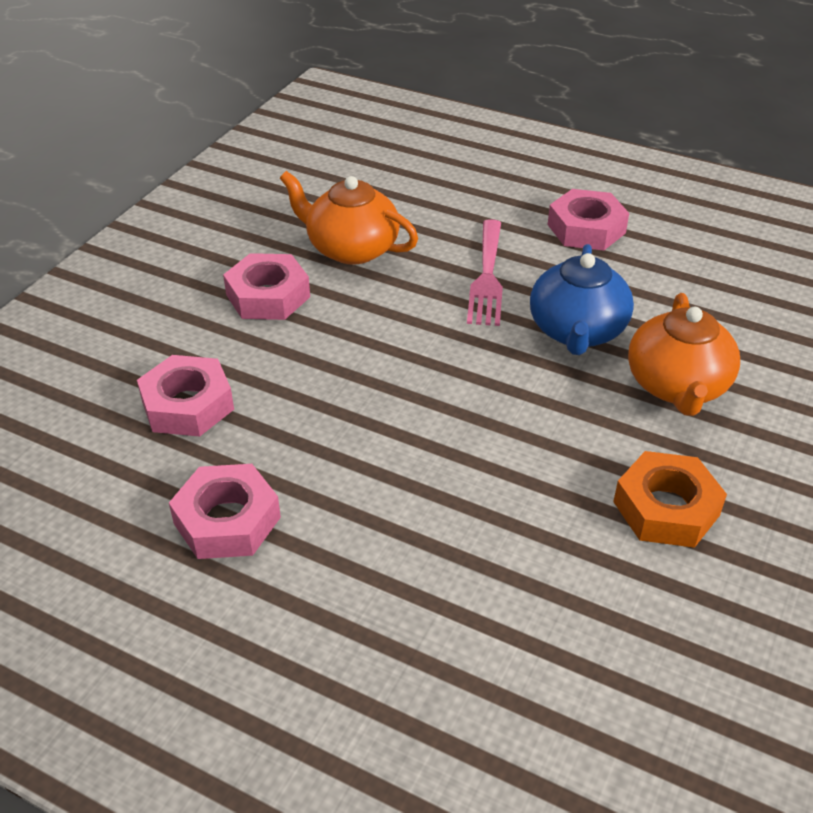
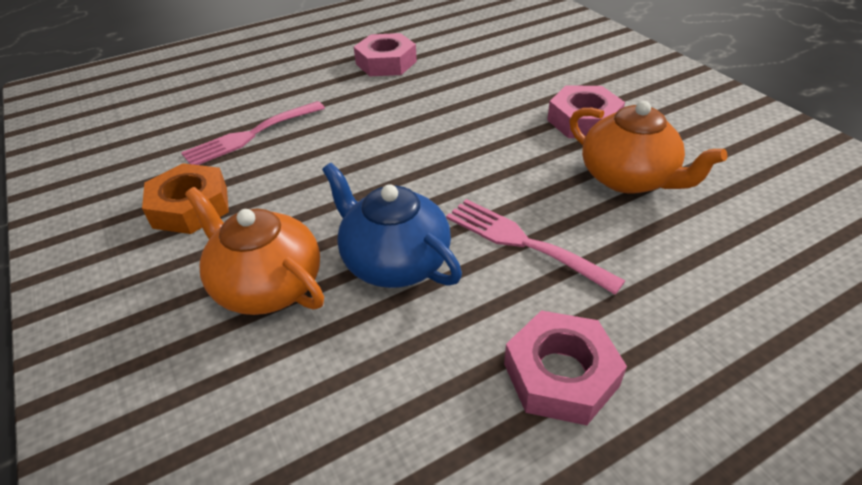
camera: 125 degrees right, 0 degrees up
(187, 405) = (488, 69): pink nut -> none
(351, 248) = (628, 178): orange teapot -> orange teapot turned 75 degrees clockwise
(515, 551) = (250, 135): none -> pink fork

